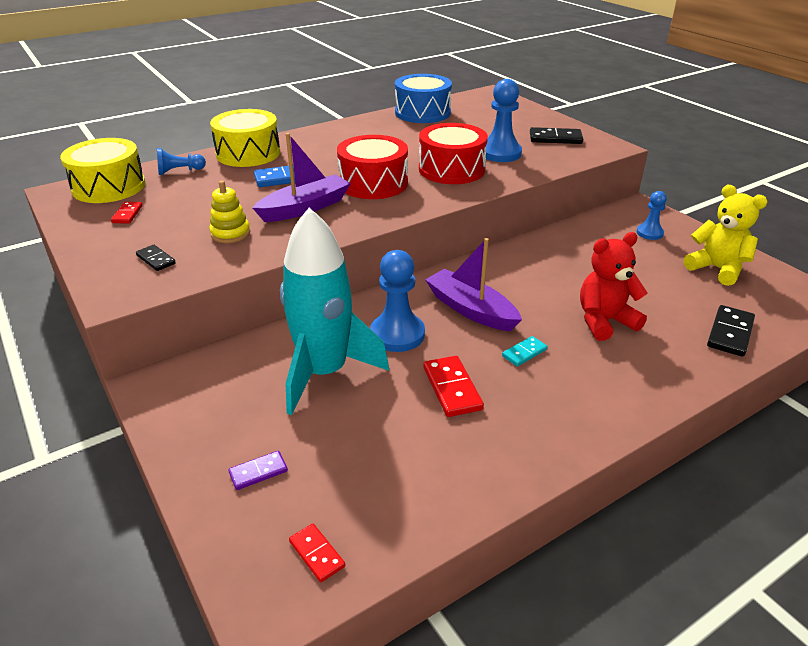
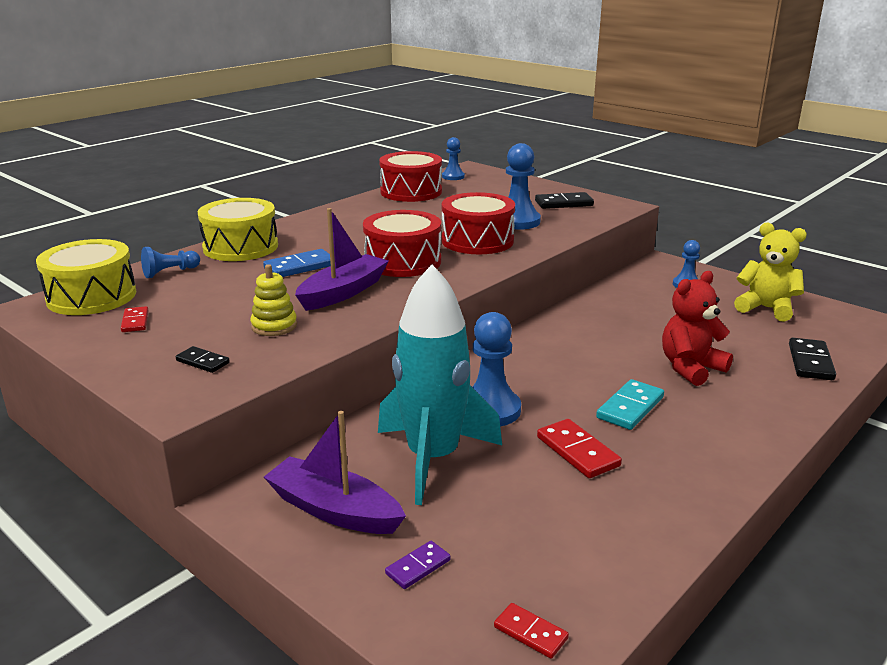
camera: 15 degrees left, 10 degrees down
(422, 113) = (411, 192): blue drum -> red drum
(469, 100) = (453, 177): none -> blue pawn
(471, 309) = (553, 376): purple boat -> purple boat (334, 510)
(524, 353) = (630, 408): turquoise domino -> turquoise domino, size x1.64

